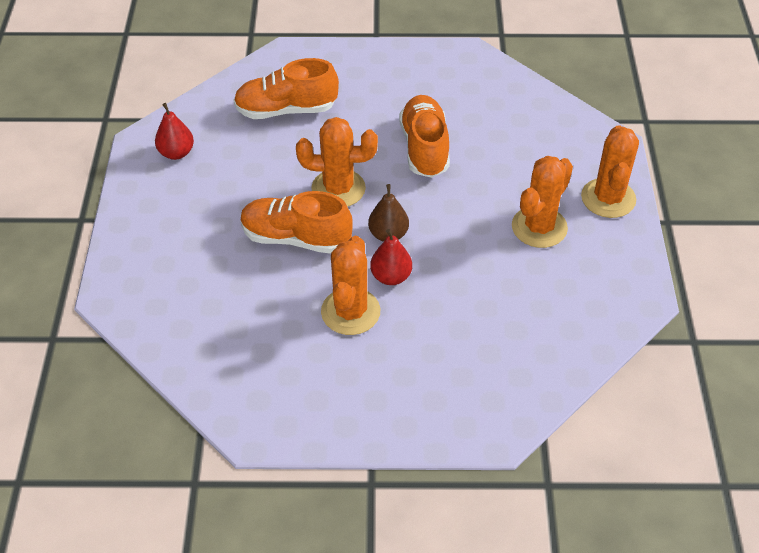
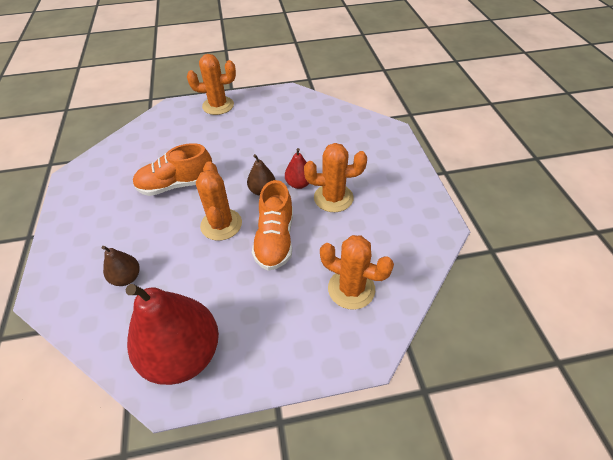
camera: 100 degrees left, 0 degrees up
(176, 153) = (183, 354): red pear -> red pear, size x2.17
(286, 110) = (127, 277): orange shoe -> brown pear
(539, 227) = (245, 128): orange cactus -> orange cactus (351, 289)

